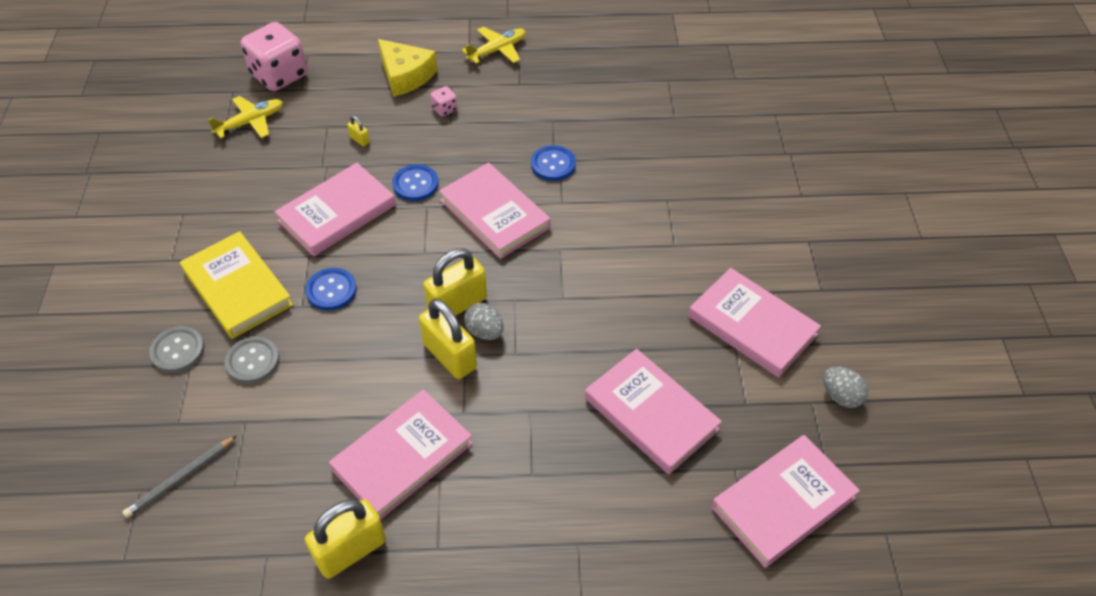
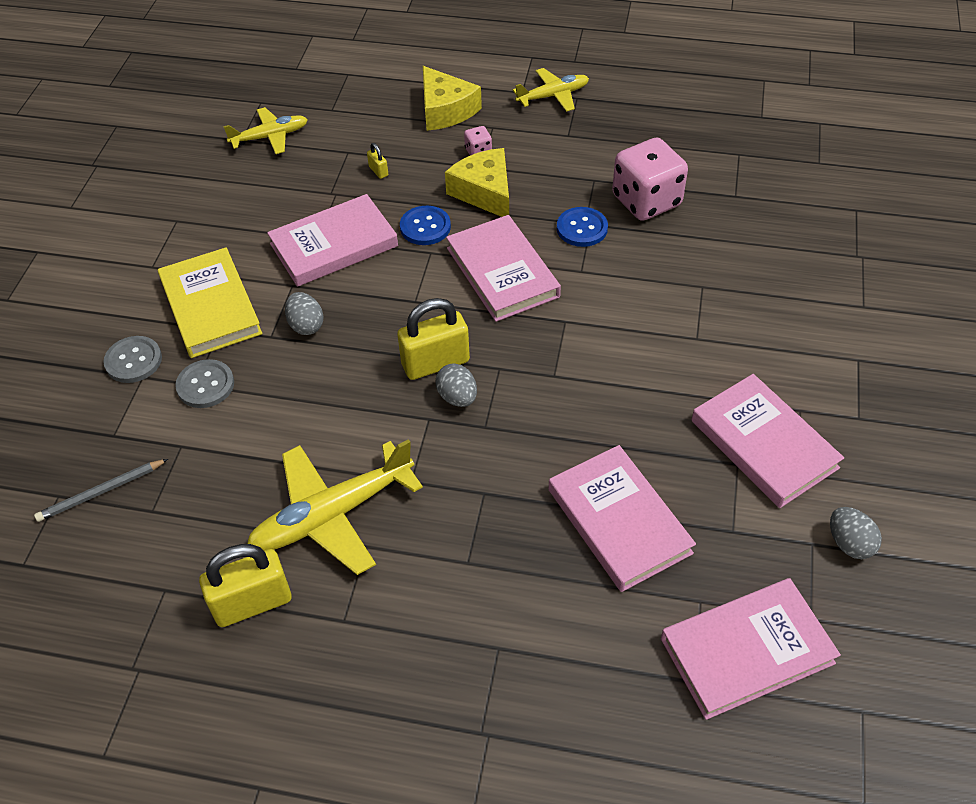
camera: 15 degrees right, 0 degrees up
(279, 75) = (313, 92): pink dice -> pink dice (646, 201)
(331, 290) = (306, 325): blue button -> grey egg
(402, 456) = (333, 514): pink book -> yellow plane
(450, 356) = (412, 417): yellow padlock -> none
(460, 145) = (484, 192): none -> yellow cheese

